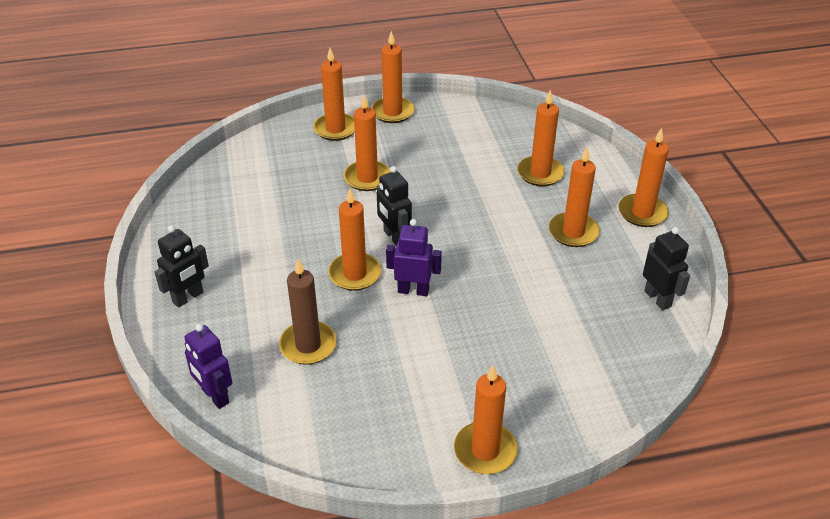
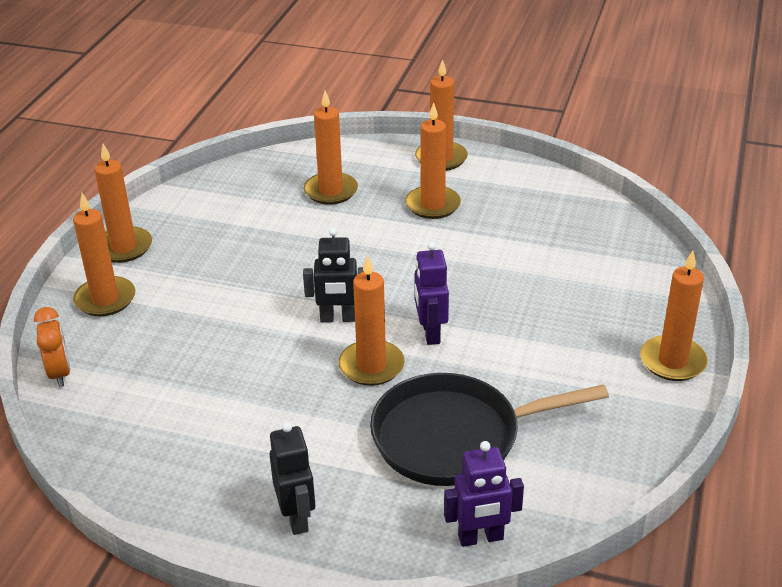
camera: 60 degrees left, 5 degrees down
(256, 144) = (60, 373): none -> orange clock
(308, 345) = (454, 437): brown candle -> black pan
(367, 178) = (221, 305): orange candle -> none
(413, 290) = (430, 333): purple robot -> purple robot turned 45 degrees counterclockwise
(658, 299) = (555, 195): black robot -> none

